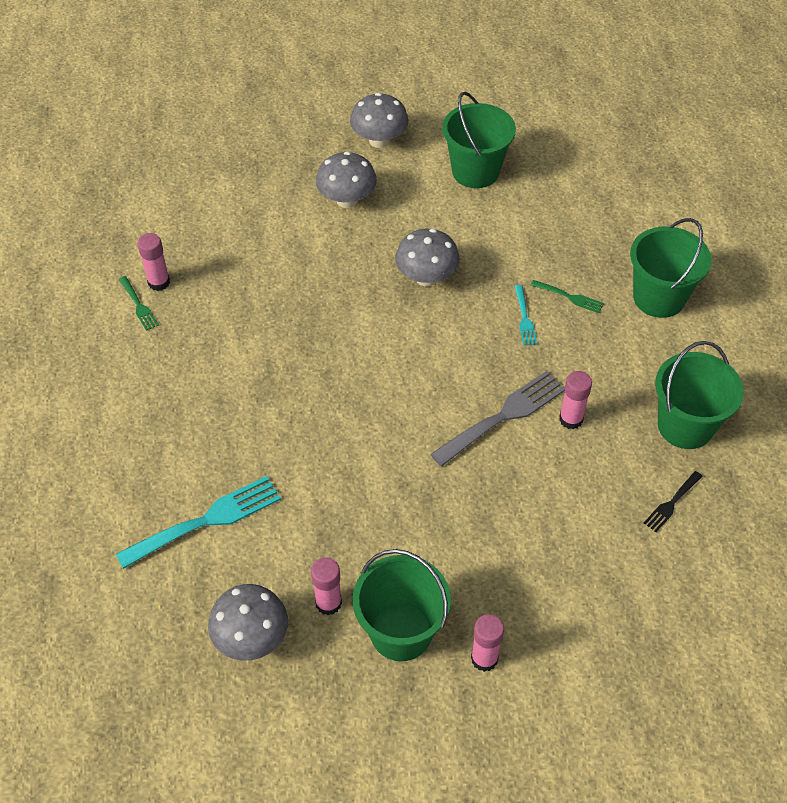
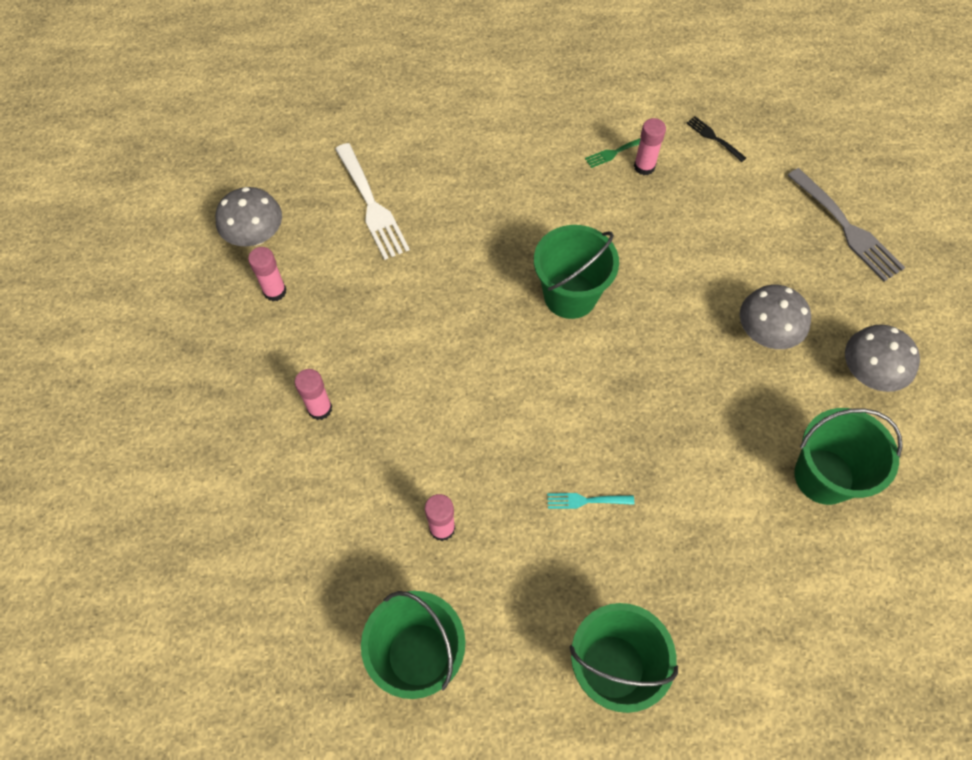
camera: 95 degrees right, 10 degrees up
(206, 521) = (371, 205): turquoise fork -> white fork
(401, 632) = (235, 345): green bucket -> green bucket (570, 295)
(426, 277) = (648, 404): grey mushroom -> none
(484, 658) = (194, 408): pink glue stick -> pink glue stick (320, 409)
(503, 416) = (453, 460): grey fork -> grey fork (846, 228)
(569, 297) = (616, 557): green fork -> none
(671, 503) = (321, 616): black fork -> black fork (714, 138)

